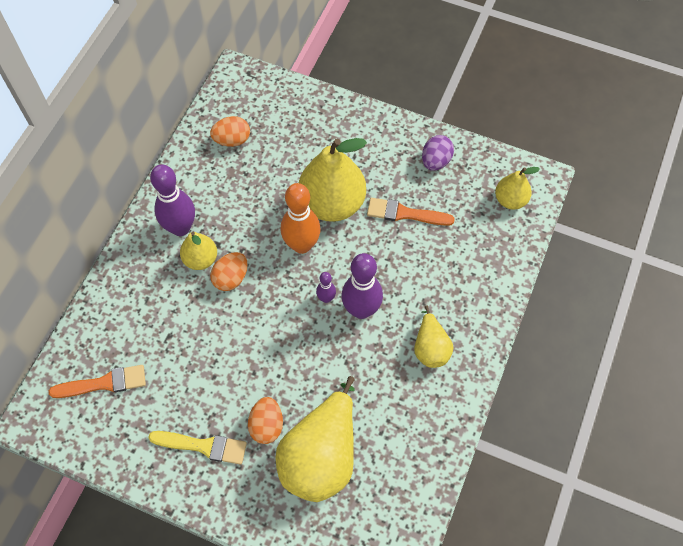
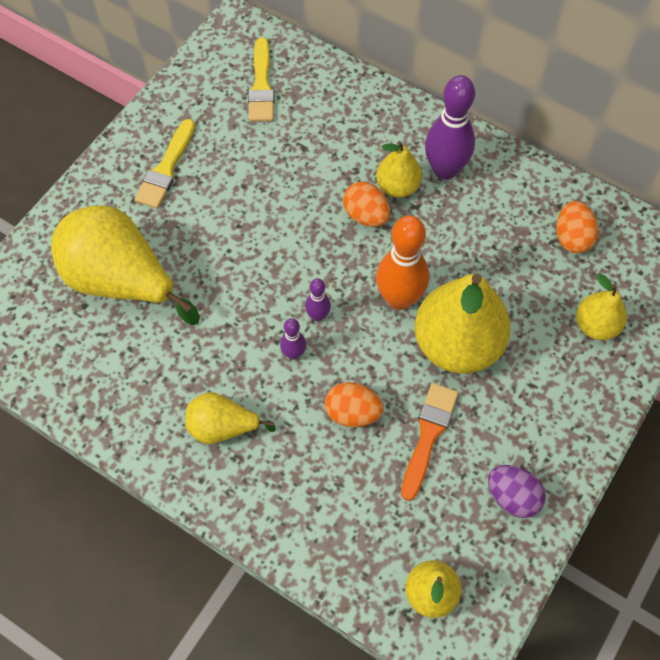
camera: 100 degrees right, 0 degrees up
(104, 383) = (261, 86): orange brush -> yellow brush
(267, 425) = (172, 231): orange egg -> orange egg (352, 413)
(301, 122) = (596, 325): none -> yellow pear
(361, 310) = (293, 354): purple bowling pin -> purple bowling pin, size x0.49

